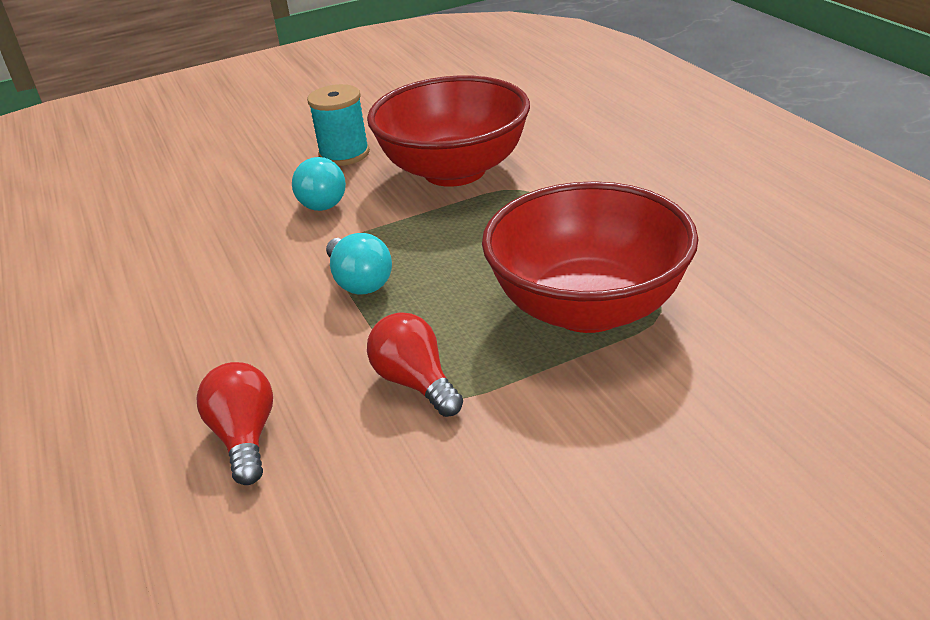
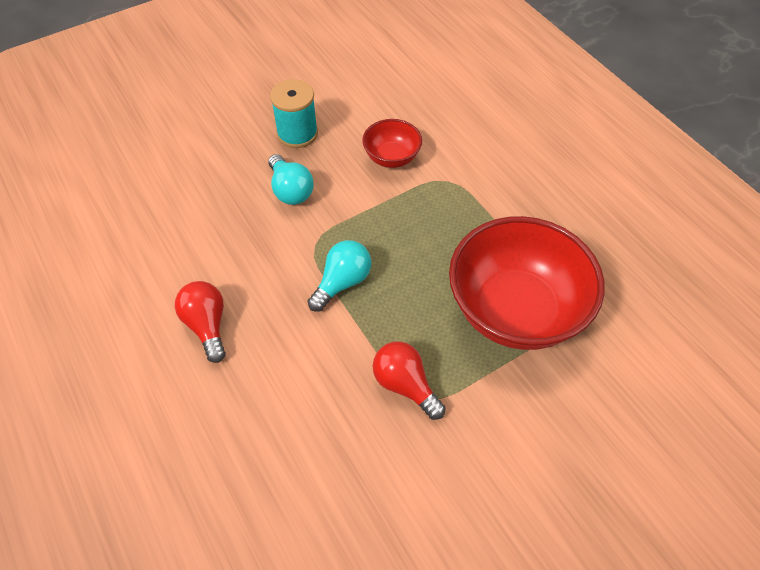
camera: 10 degrees left, 20 degrees up
(245, 437) = (294, 439): red light bulb -> red light bulb (207, 325)
(359, 281) = (342, 282): turquoise light bulb -> turquoise light bulb turned 105 degrees counterclockwise
(454, 171) = (391, 157): red bowl -> red bowl, size x0.47

